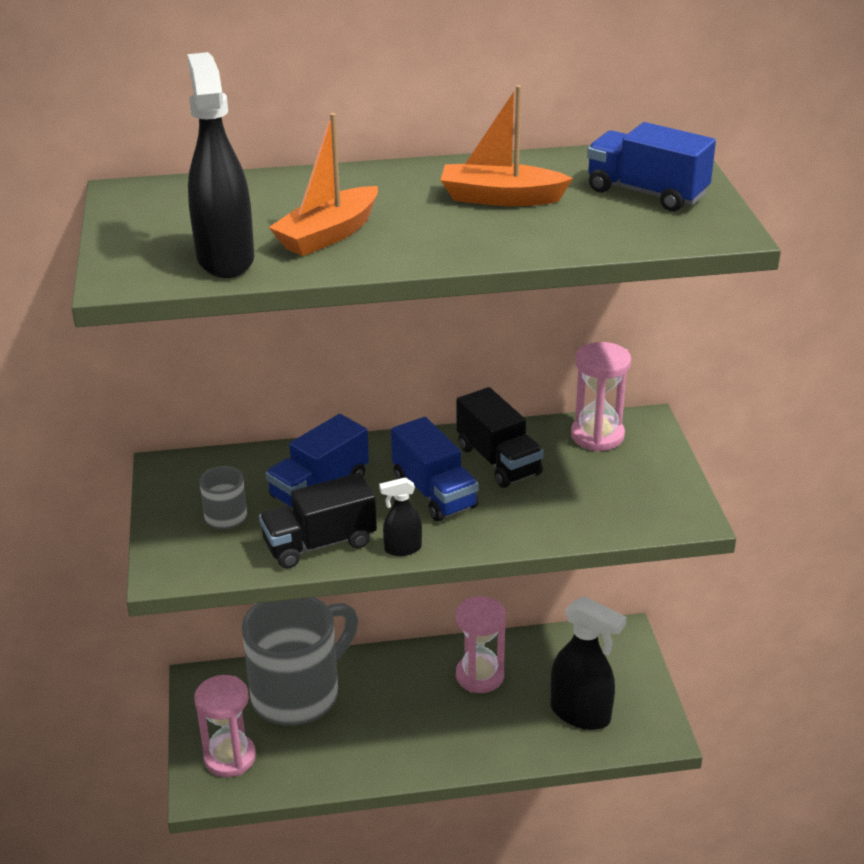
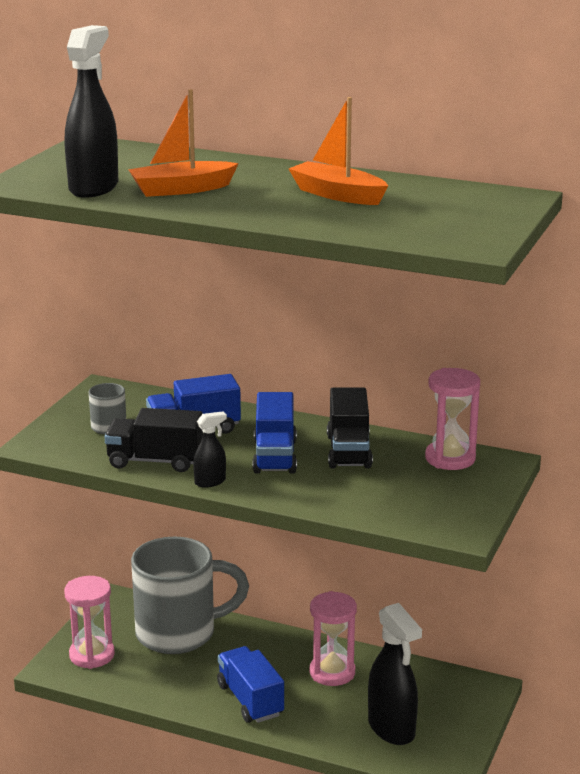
camera: 30 degrees right, 10 degrees down
(402, 549) = (210, 482): black spray bottle -> black spray bottle turned 135 degrees clockwise
(646, 193) = (456, 213): blue truck -> blue truck (250, 700)

